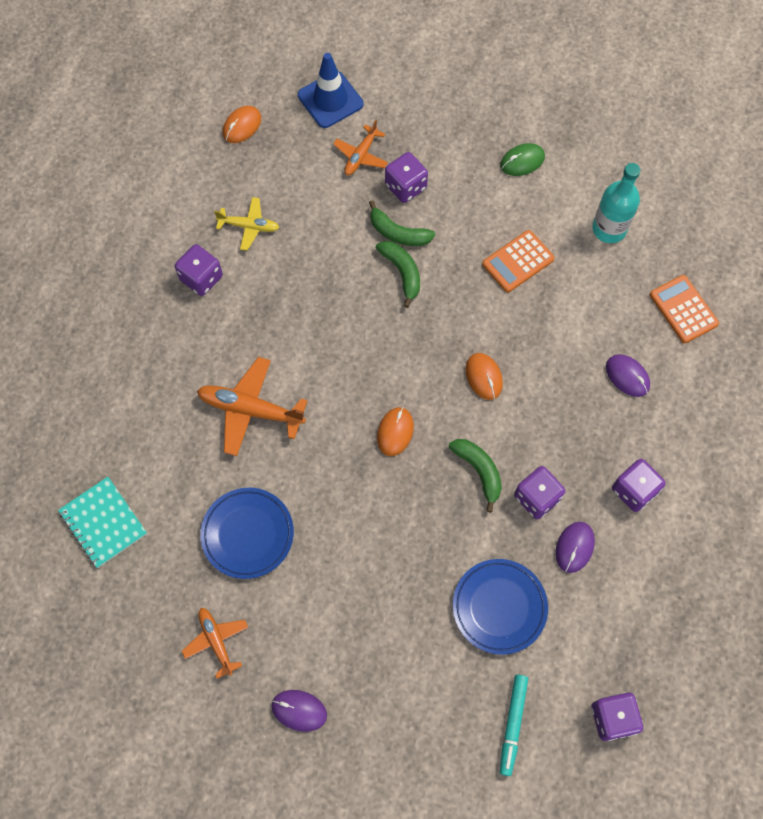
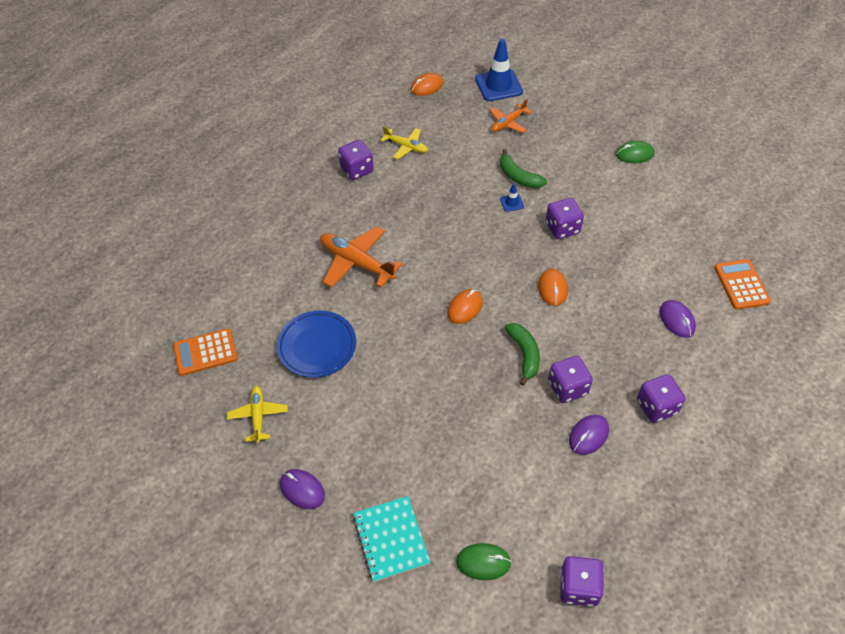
camera: 20 degrees right, 15 degrees down
(103, 523) = (211, 307): turquoise notebook -> turquoise notebook (391, 539)
(216, 641) = (258, 416): orange plane -> yellow plane
(402, 272) = (511, 203): green banana -> blue traffic cone
(405, 187) = (535, 149): purple dice -> purple dice (562, 228)
(499, 607) = (505, 462): blue plate -> none
(512, 725) = (483, 562): turquoise marker -> green mouse
(518, 261) = (608, 218): orange calculator -> orange calculator (205, 352)
(609, 229) = (692, 214): turquoise bottle -> none

